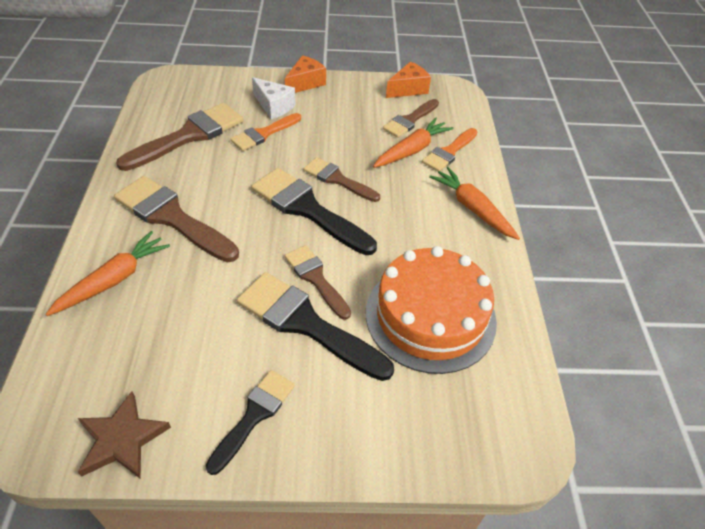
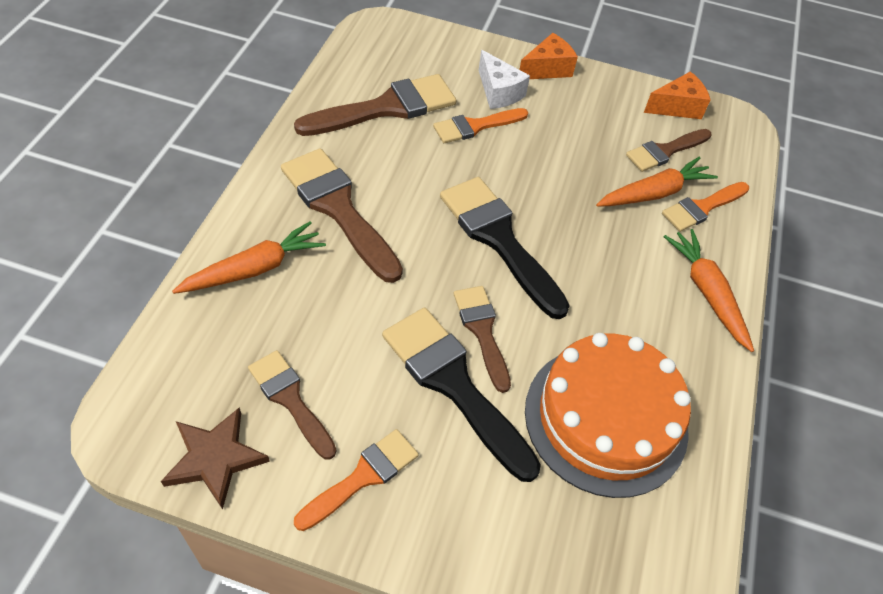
camera: 15 degrees right, 5 degrees up
(254, 415) = (363, 477): black brush -> orange brush
(337, 179) = (547, 209): brown brush -> brown brush (290, 399)

